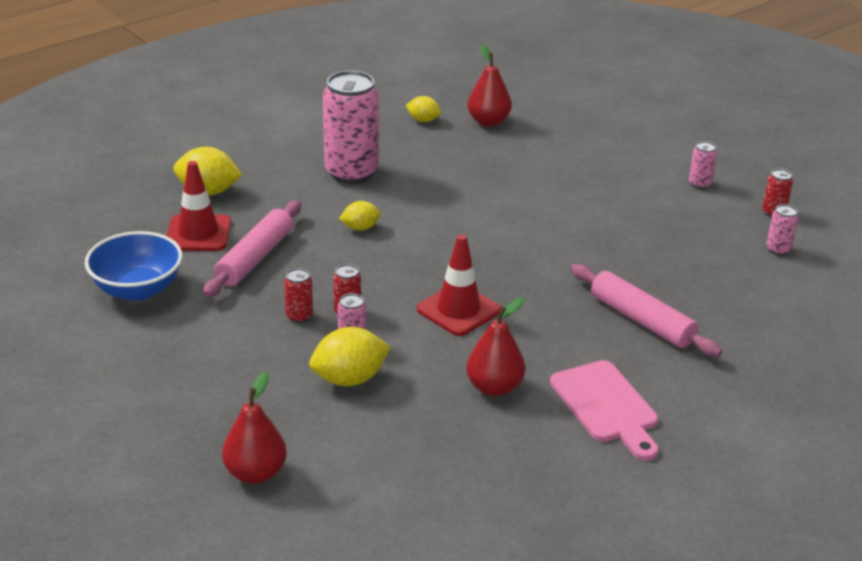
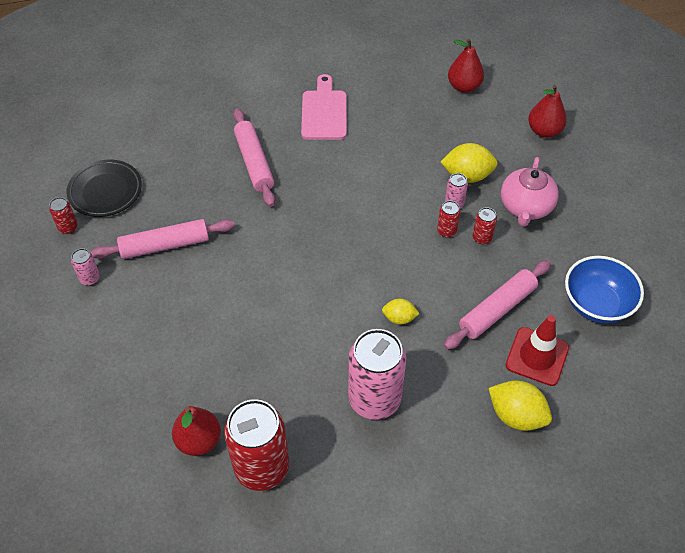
camera: 155 degrees left, 20 degrees up
(253, 363) = (525, 207): none -> pink teapot
(423, 120) = (261, 468): yellow lemon -> red can
(458, 310) = (368, 209): red traffic cone -> none
(494, 387) = (381, 143): red pear -> red pear (464, 86)
(657, 223) = (165, 245): none -> pink rolling pin
(778, 249) = (105, 191): pink can -> black plate

